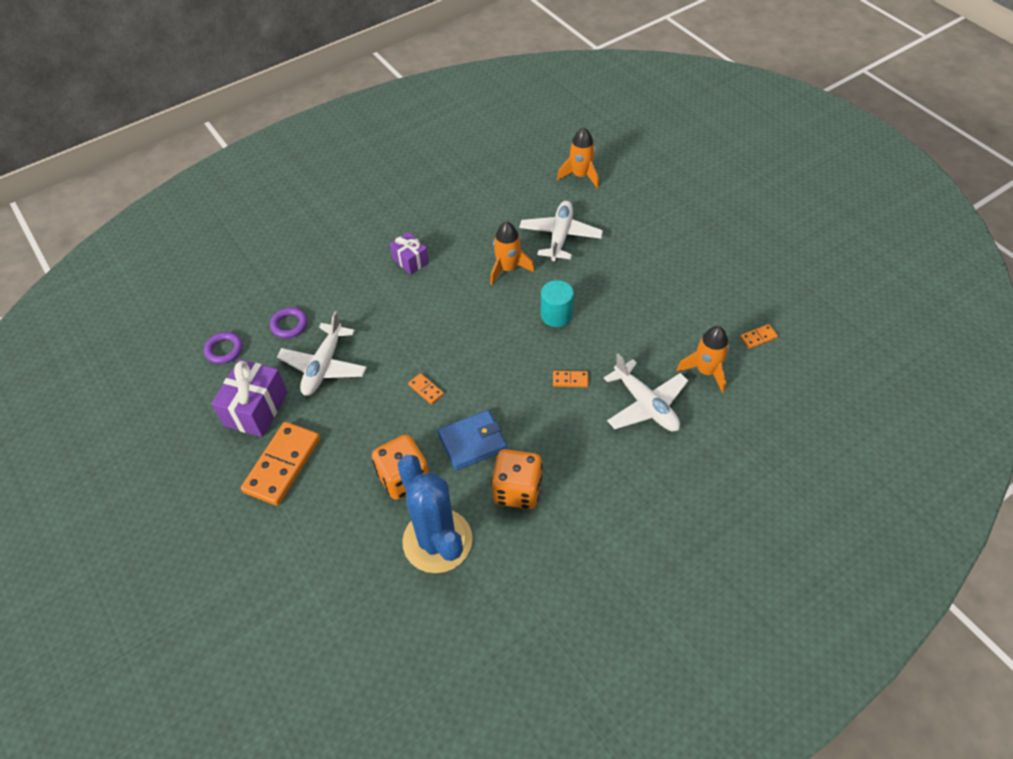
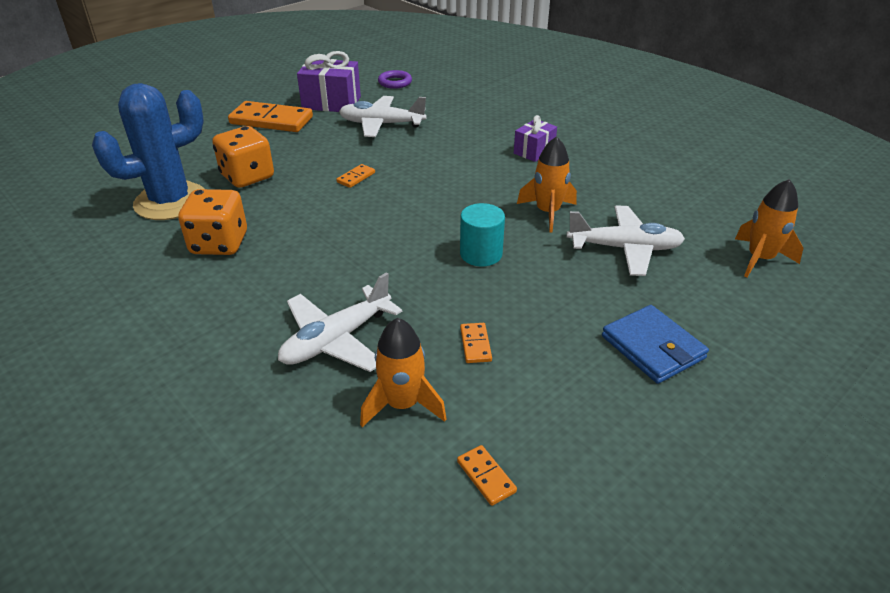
camera: 80 degrees right, 15 degrees down
(289, 325) = (428, 104): purple ring -> none
(472, 442) = (287, 210): blue wallet -> blue wallet (652, 347)
(570, 380) = (375, 271): orange domino -> orange domino (475, 344)

